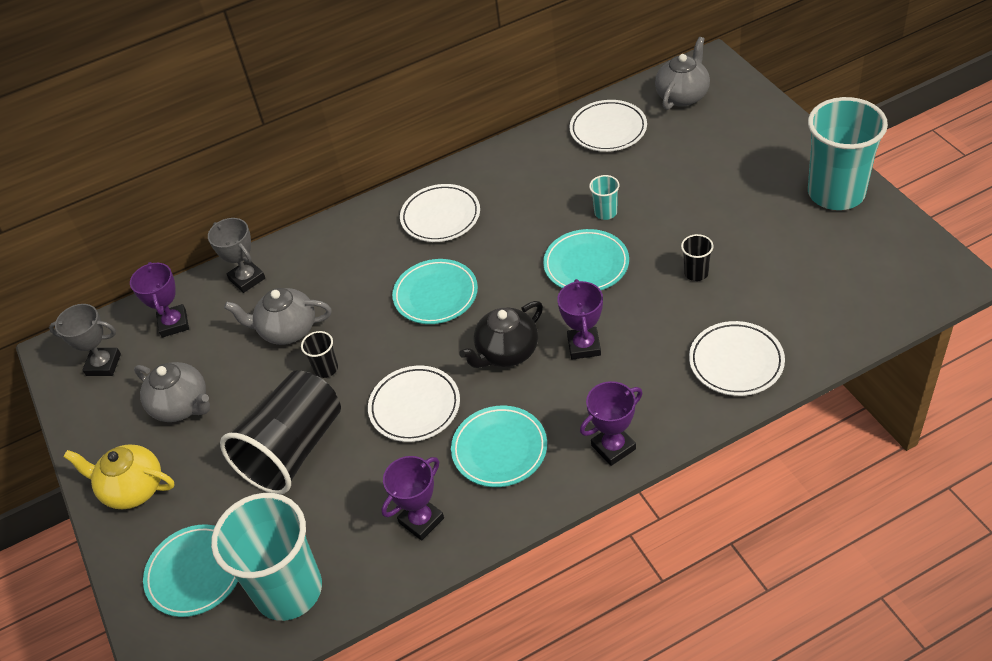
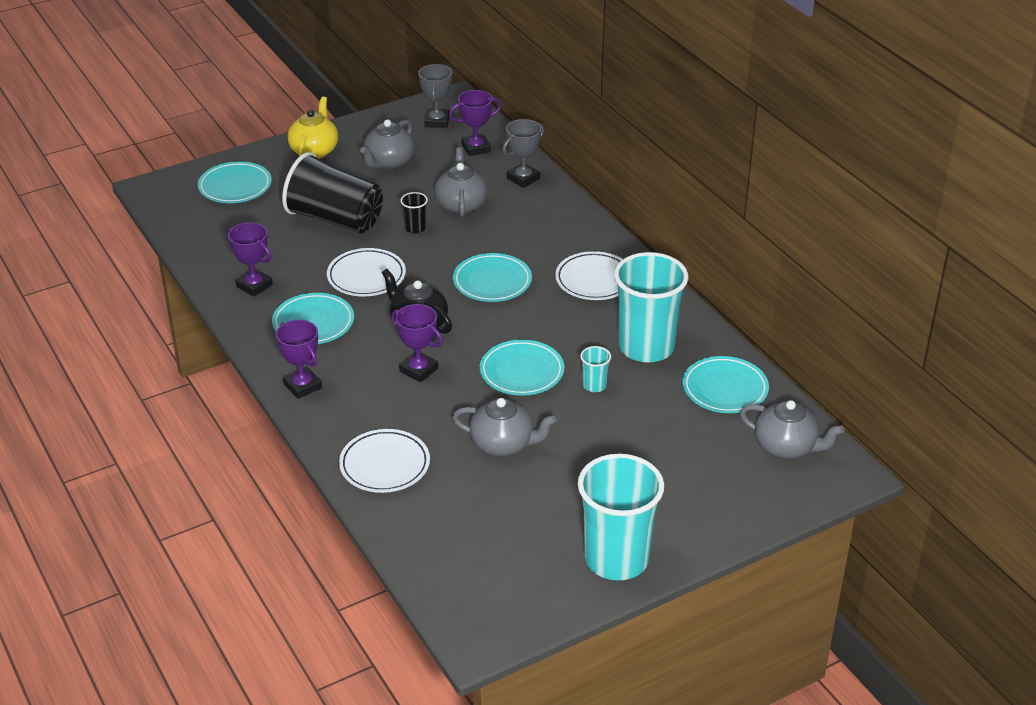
camera: 80 degrees right, 10 degrees down
(289, 590) = (210, 228): turquoise cup -> turquoise cup (646, 347)
(584, 346) = (418, 370): purple trophy -> purple trophy turned 45 degrees clockwise
(608, 130) = (725, 389): white plate -> turquoise plate
(696, 273) = (503, 444): black cup -> grey teapot

